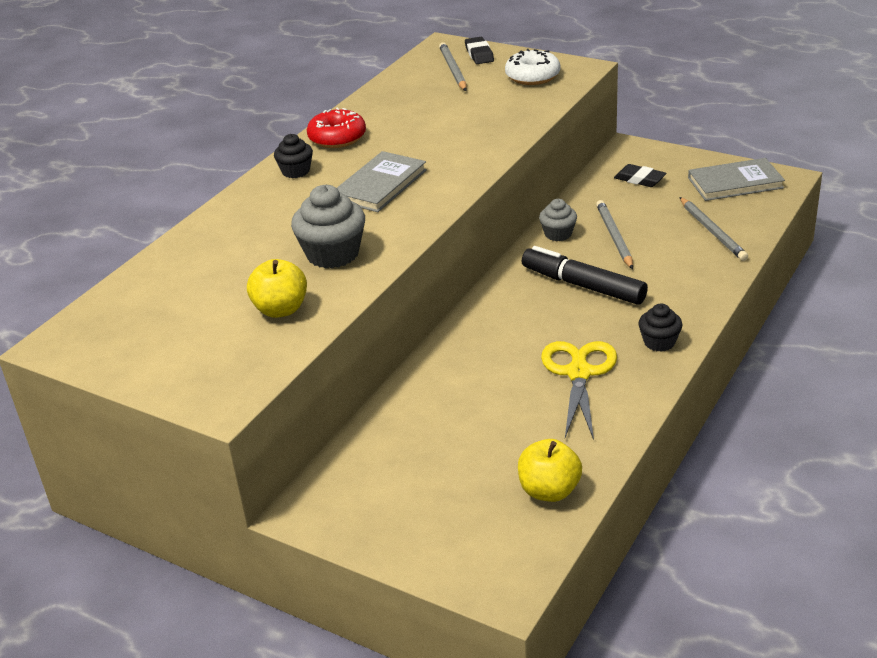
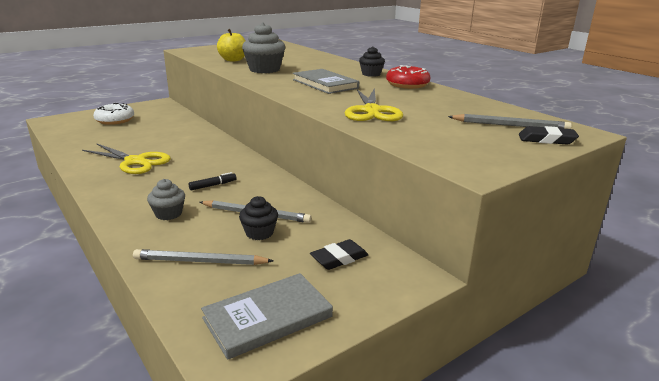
camera: 110 degrees right, 10 degrees down
(472, 131) = (372, 111): none -> yellow scissors
(532, 76) = (468, 147): white donut -> white donut (115, 120)
(549, 491) = (77, 136): yellow apple -> none
(558, 234) = (290, 195): grey cupcake -> grey cupcake (168, 214)
(583, 285) = (213, 185): black marker -> black marker, size x0.44
(659, 342) = (115, 190): black cupcake -> black cupcake (259, 233)
(735, 183) = (267, 317): grey book -> grey book turned 45 degrees clockwise

